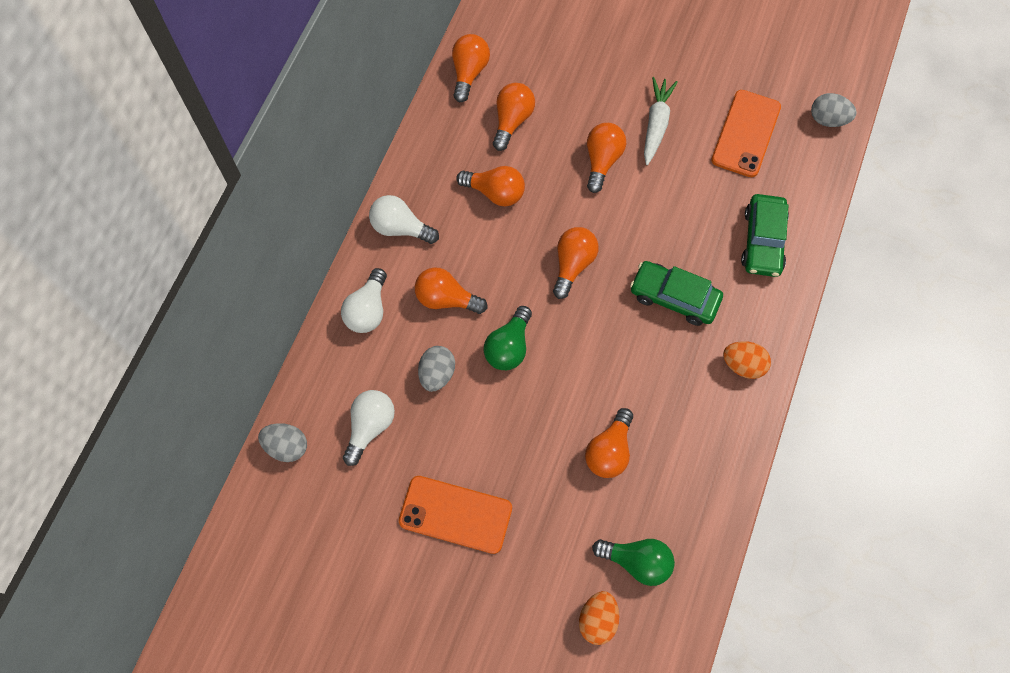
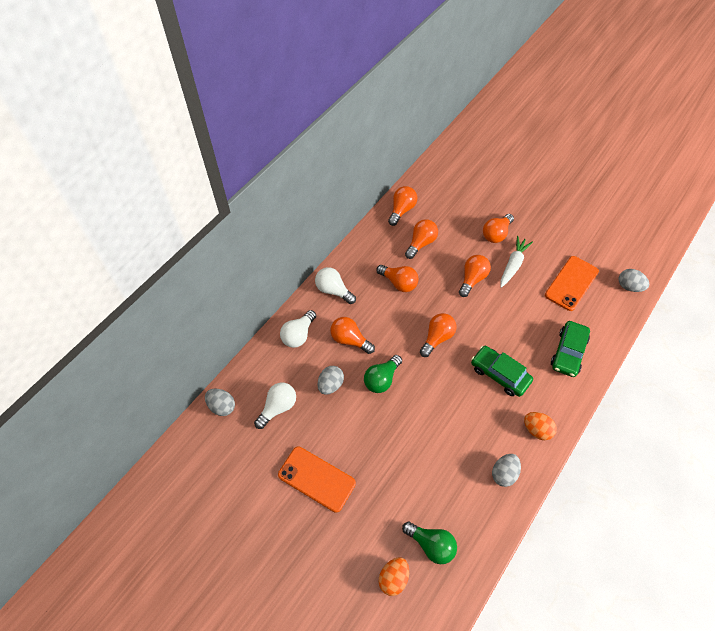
camera: 15 degrees right, 10 degrees down
(609, 451) = (431, 463): orange light bulb -> orange light bulb (496, 234)
(712, 438) = (504, 473): none -> grey egg

